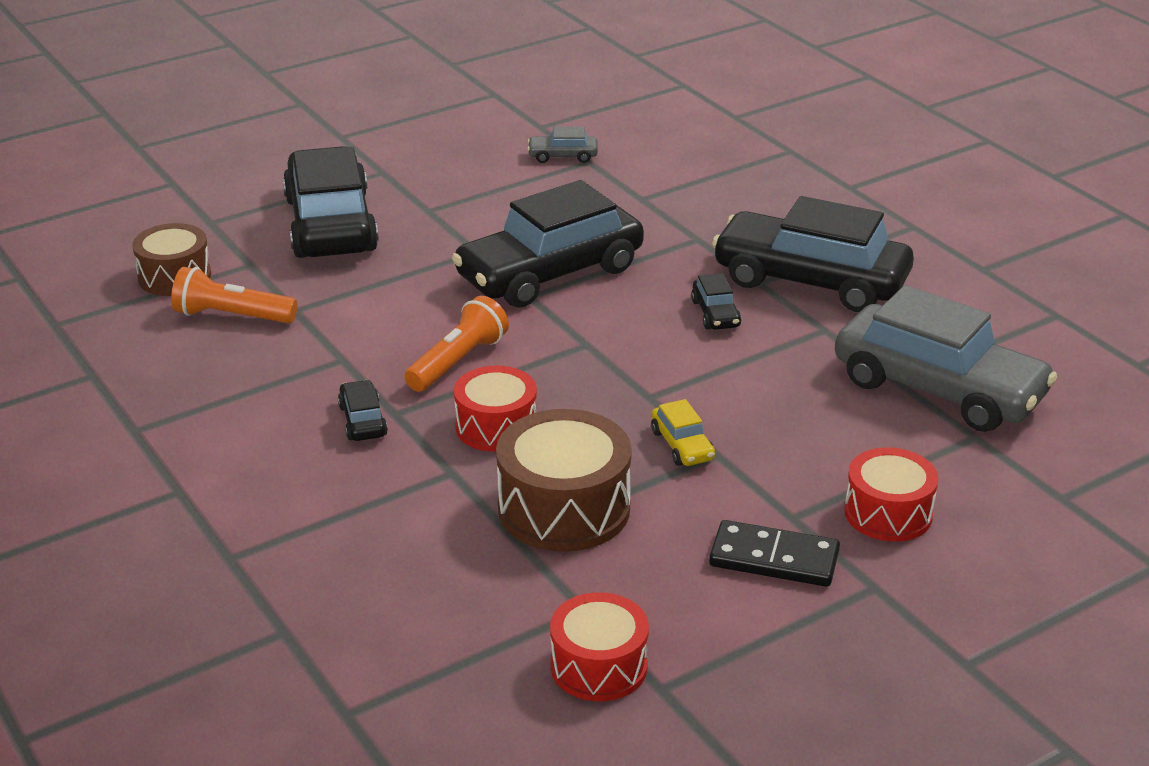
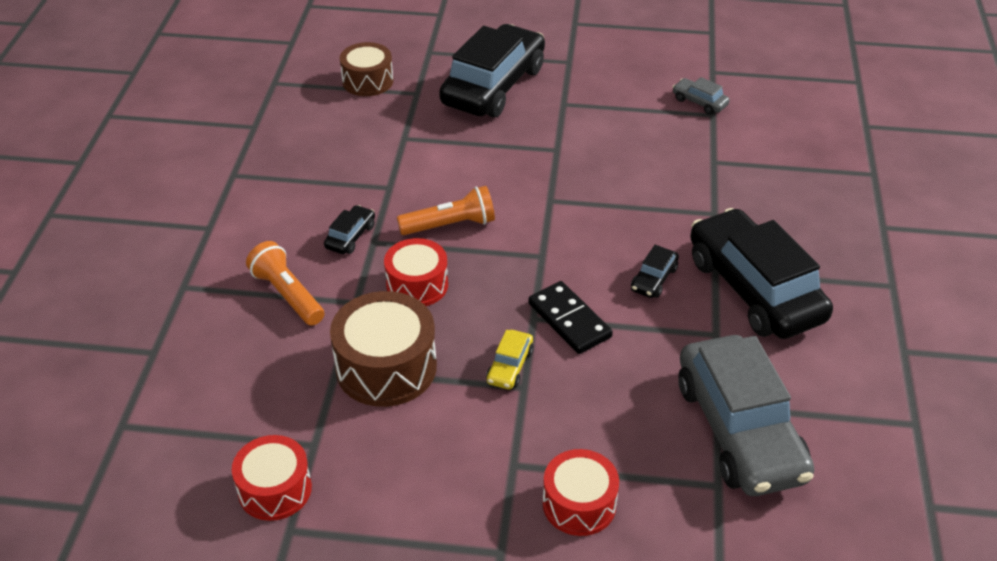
camera: 40 degrees right, 10 degrees up
(232, 316) = (366, 124): orange flashlight -> orange flashlight (287, 295)
(550, 273) = (582, 189): black car -> none
(774, 559) = (463, 487): black domino -> black domino (569, 320)

